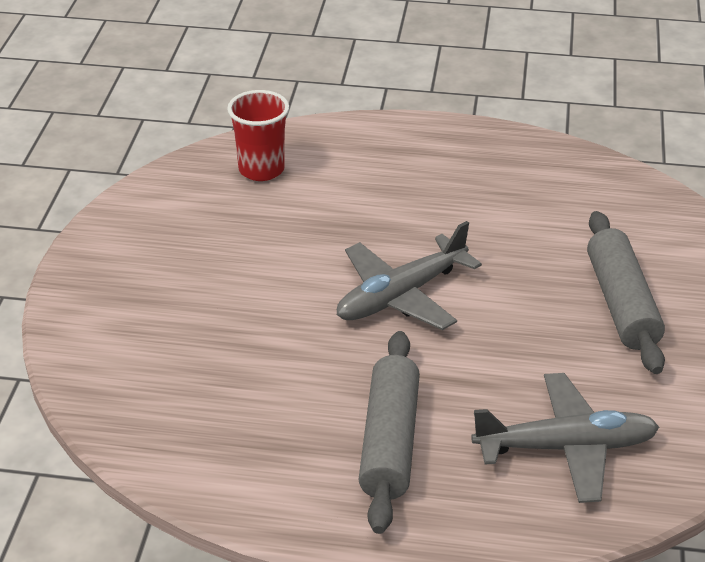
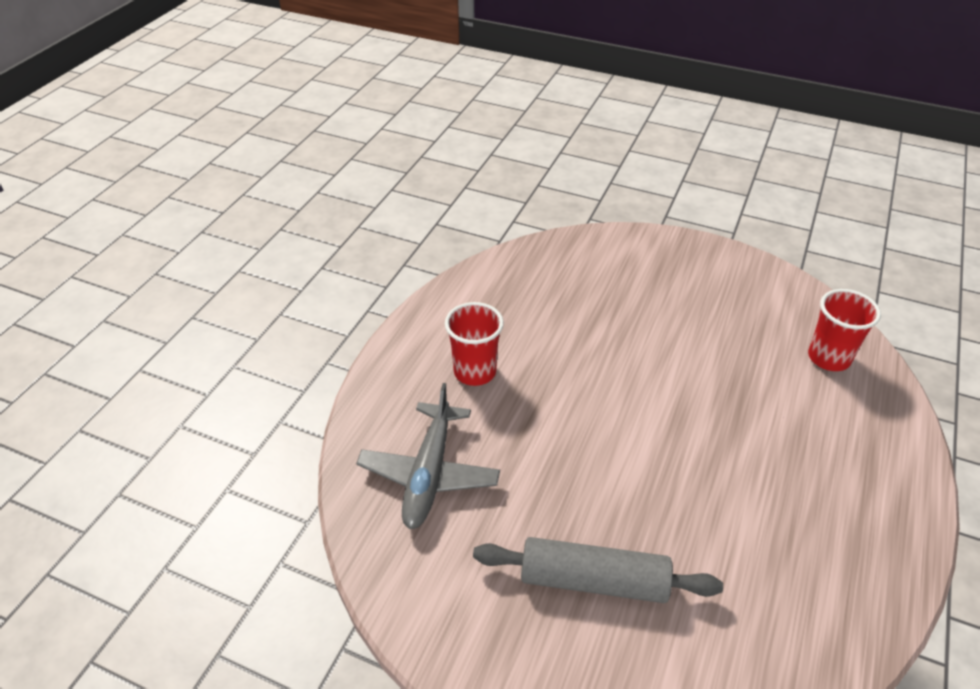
camera: 105 degrees right, 5 degrees up
(389, 441) = (475, 372): grey rolling pin -> red cup
(401, 295) = (636, 414): grey plane -> none

